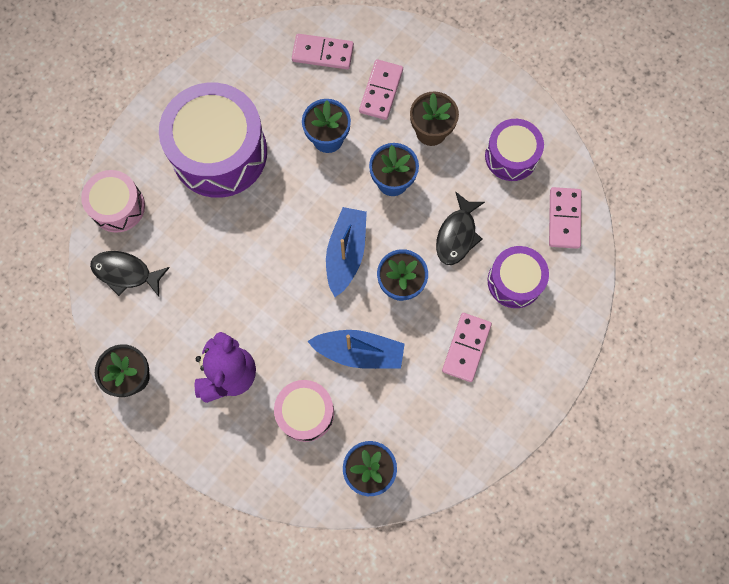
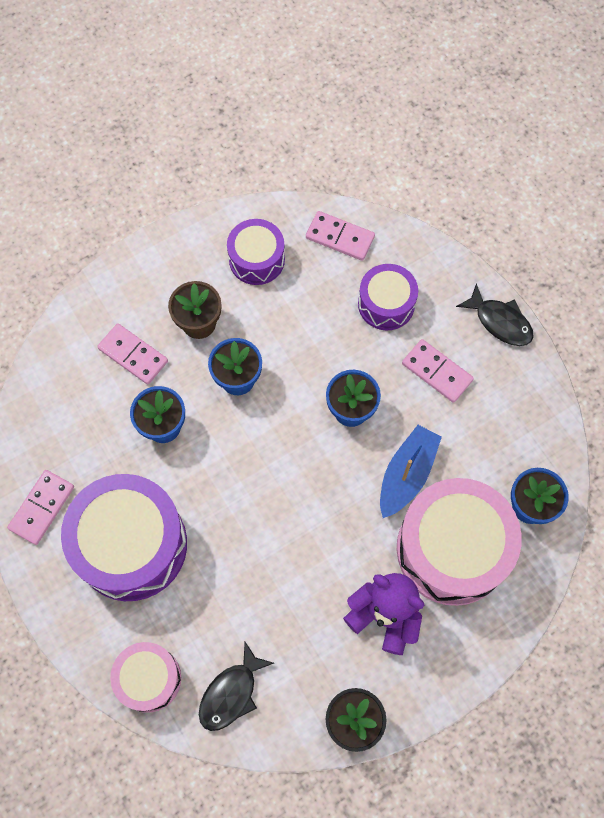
camera: 70 degrees left, 5 degrees down
(305, 413) = (452, 549): pink drum -> pink drum, size x1.81
(323, 53) = (63, 398): pink domino -> pink domino (42, 508)
(346, 253) = (297, 451): blue boat -> none
(457, 235) = (319, 338): black fish -> black fish (500, 322)

